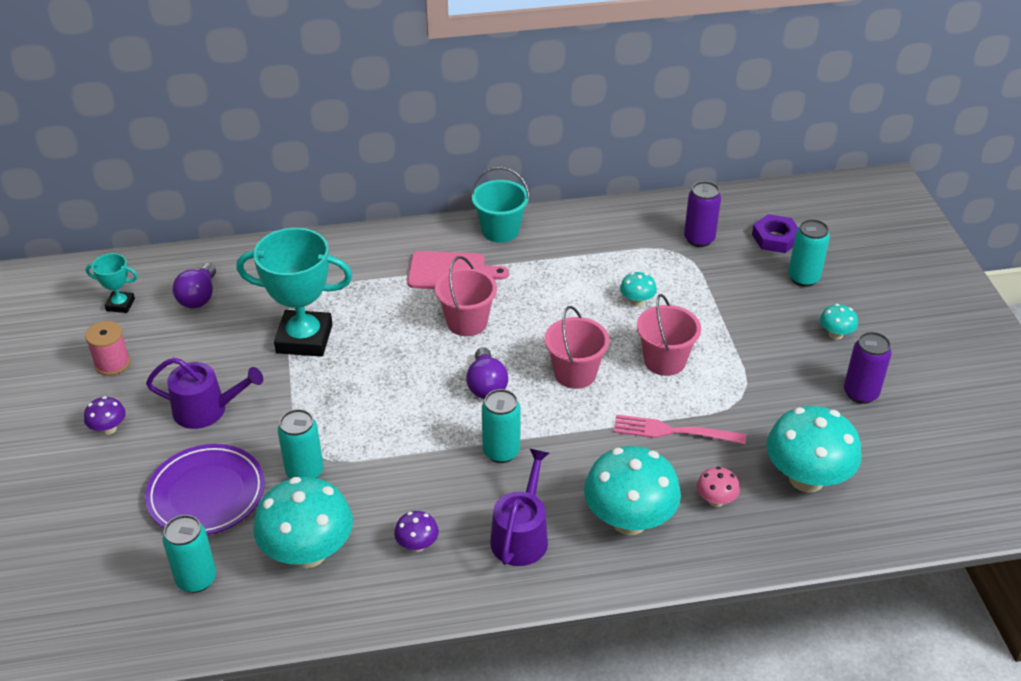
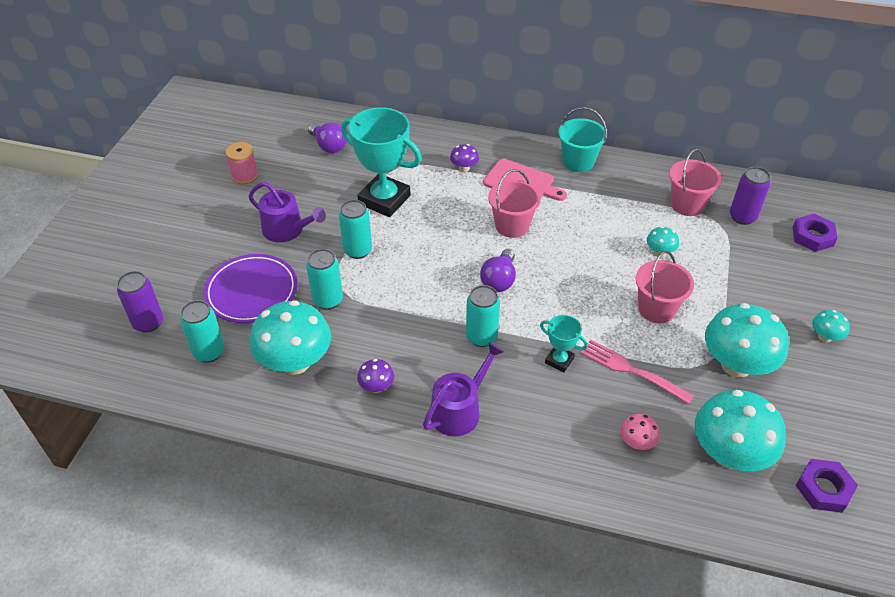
camera: 25 degrees right, 5 degrees up
(109, 429) = (216, 221): purple mushroom -> purple mushroom (464, 168)
(120, 304) = (274, 135): turquoise trophy -> turquoise trophy (559, 360)
(199, 297) = (329, 146): purple light bulb -> purple light bulb turned 75 degrees counterclockwise
(575, 373) = (575, 294): pink bucket -> pink bucket (687, 204)
(629, 520) = (553, 431): turquoise mushroom -> turquoise mushroom (736, 365)
(803, 278) = (820, 278): turquoise can -> turquoise can (358, 250)
(860, 393) = (821, 397): purple can -> purple can (148, 323)
(905, 478) = (823, 489): none -> purple nut

